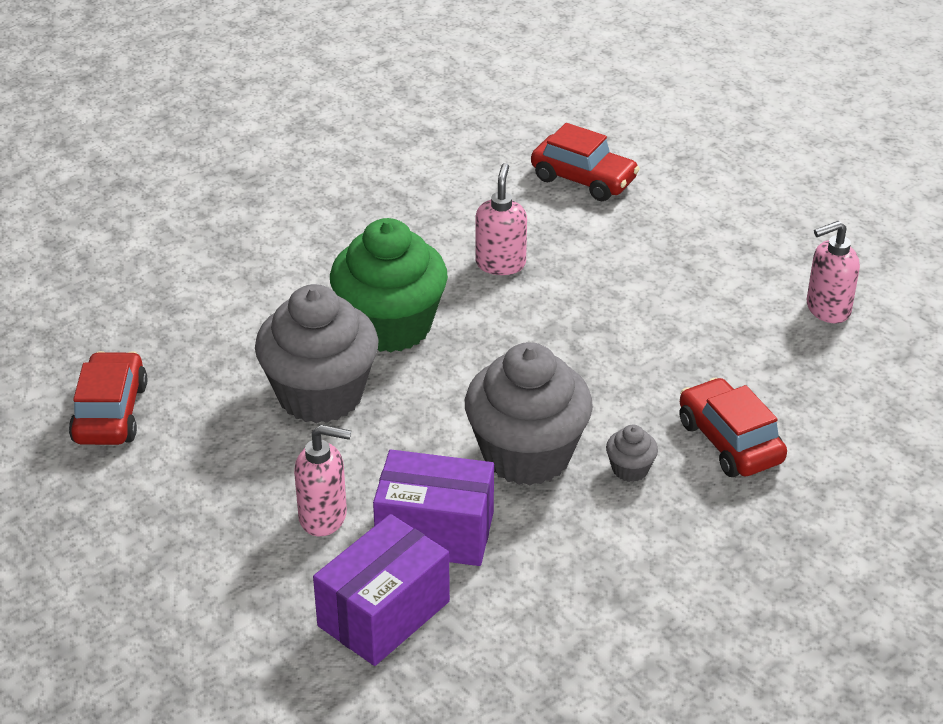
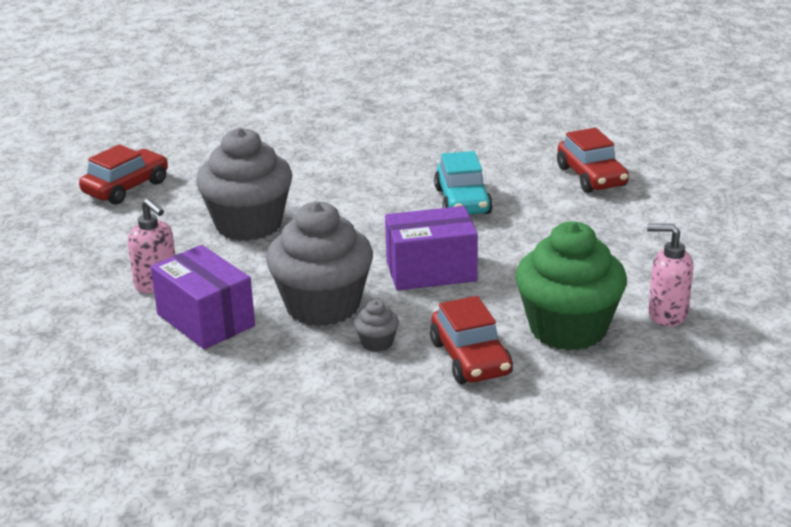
camera: 40 degrees right, 10 degrees down
(383, 613) = (114, 346): purple box -> purple box (431, 271)
(390, 326) = (342, 207): green cupcake -> green cupcake (568, 329)
(500, 264) = (462, 201): pink soap dispenser -> turquoise car
(729, 441) = (470, 358): red car -> red car turned 150 degrees clockwise

